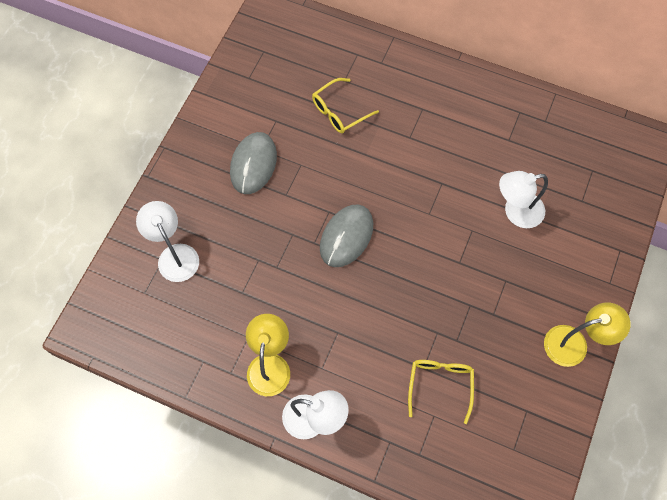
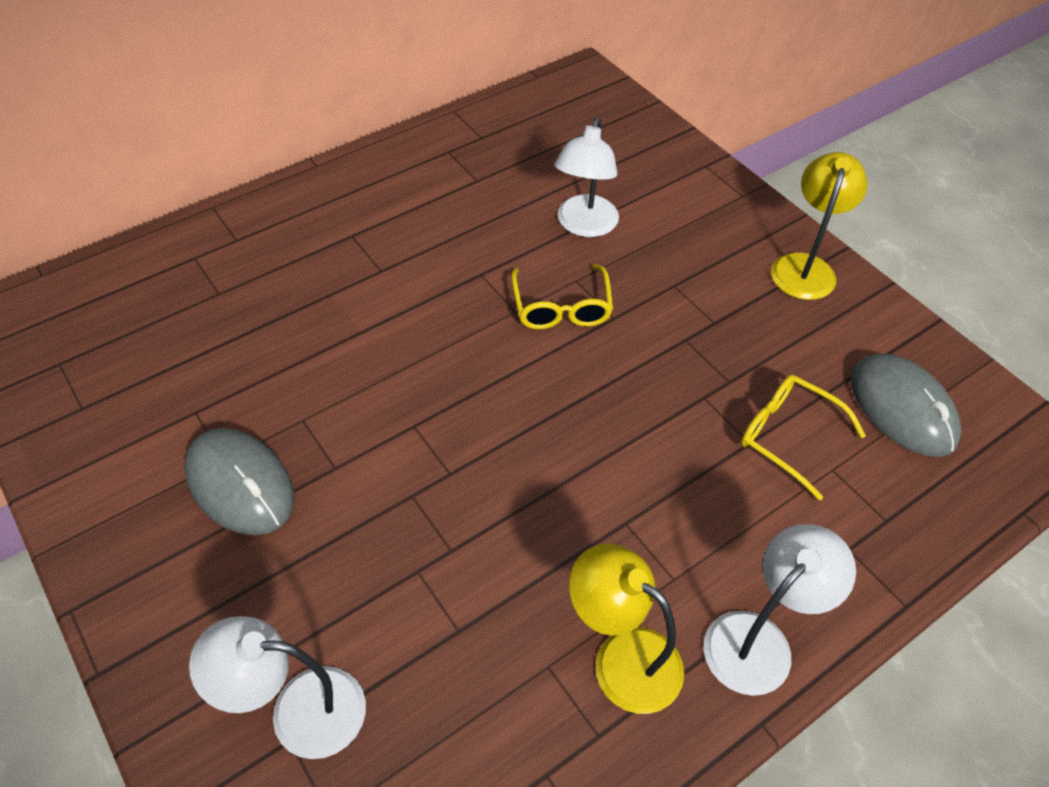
camera: 60 degrees left, 15 degrees down
(339, 112) = (262, 325): yellow glasses -> yellow glasses (561, 308)
(346, 237) = (473, 425): grey mouse -> grey mouse (902, 408)

